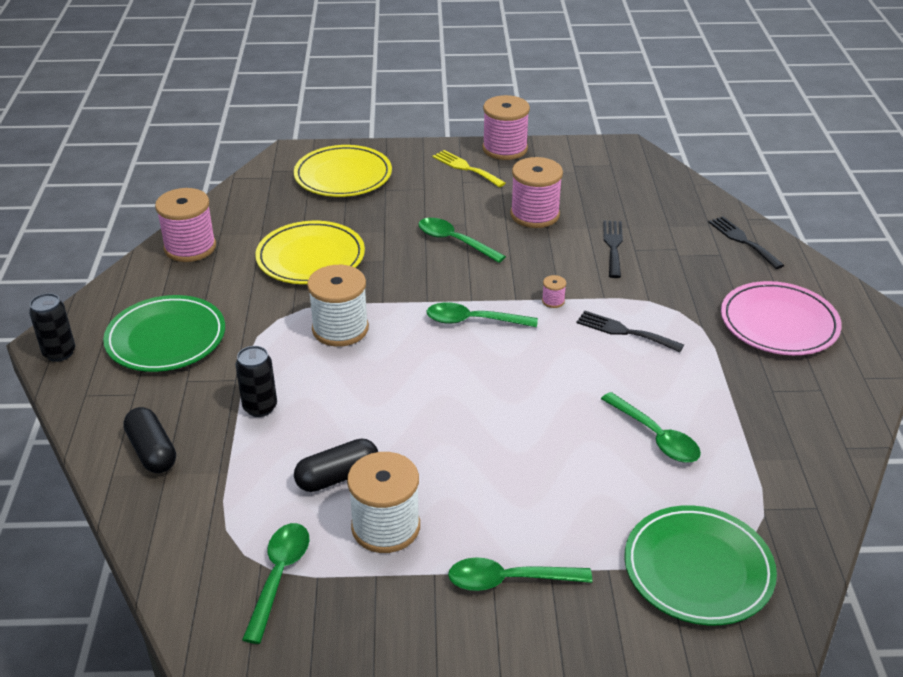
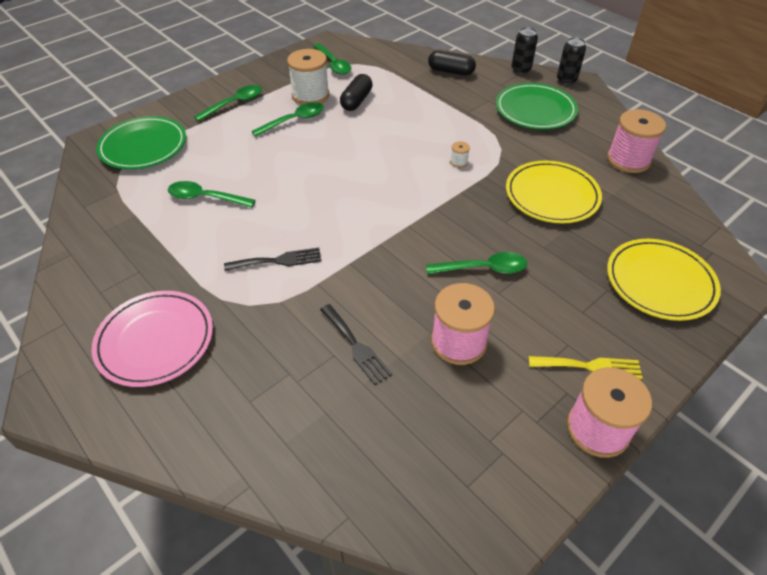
camera: 140 degrees right, 10 degrees up
(260, 407) = (435, 107): black can -> black can (520, 70)
(340, 329) = (458, 162): white spool -> white spool, size x0.42
(473, 321) = (389, 211): green spoon -> green spoon (294, 120)
(553, 301) = (352, 257): pink spool -> none
(743, 240) = (236, 439): black fork -> none

